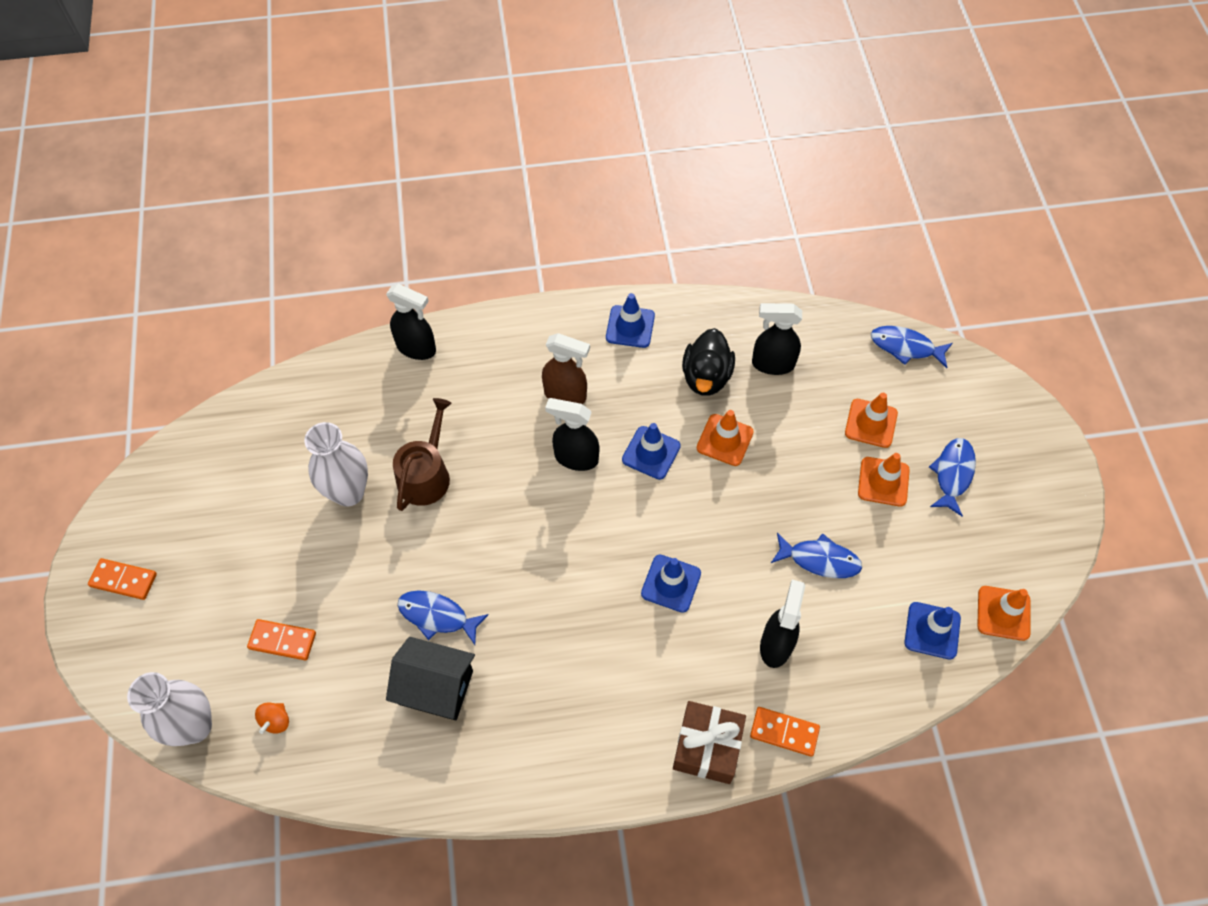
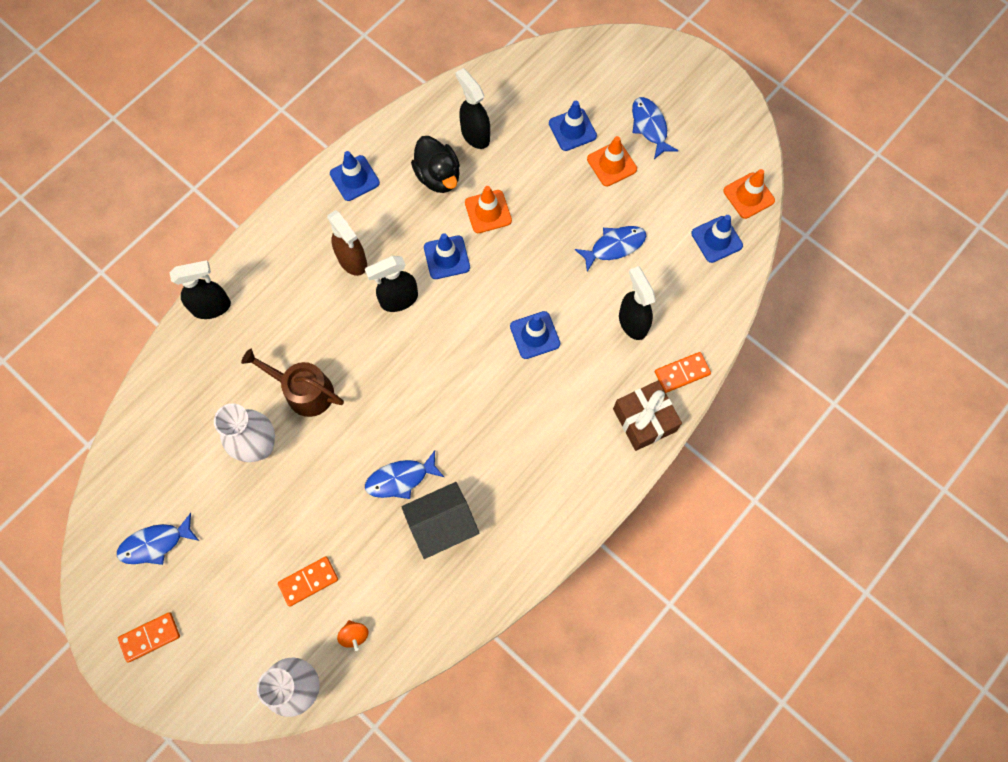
camera: 40 degrees left, 10 degrees up
(426, 474) = (304, 391): brown watering can -> brown watering can turned 45 degrees counterclockwise
(566, 395) = (352, 261): brown spray bottle -> brown spray bottle turned 75 degrees clockwise
(772, 364) = (475, 135): black spray bottle -> black spray bottle turned 90 degrees clockwise
(871, 423) = (572, 129): orange traffic cone -> blue traffic cone
(905, 347) = (552, 59): blue fish -> blue fish (155, 543)

